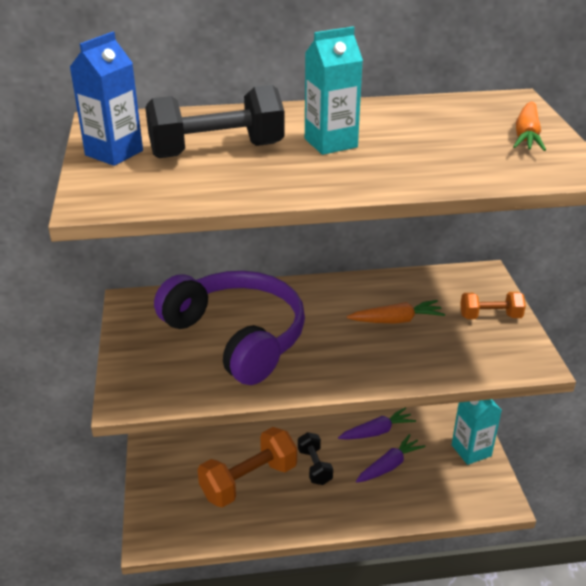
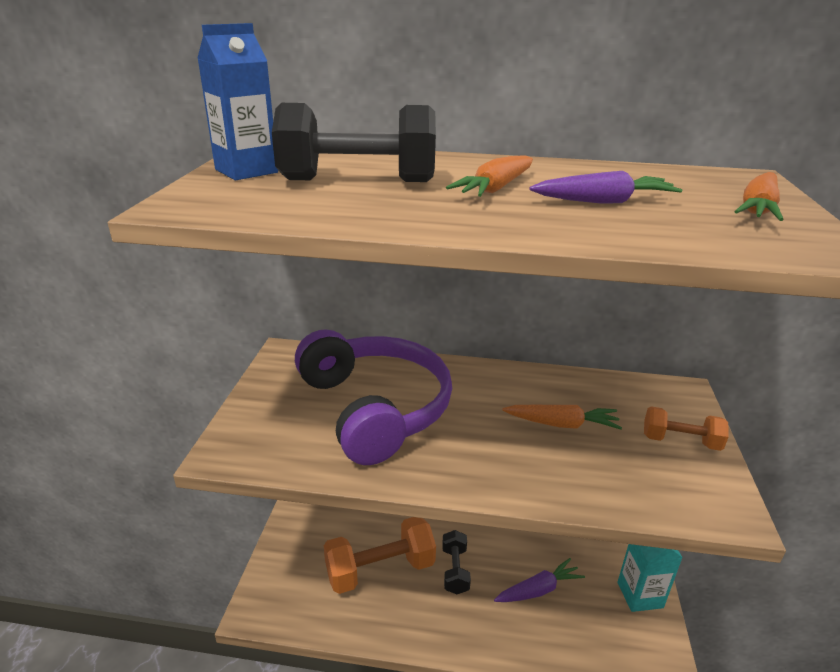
camera: 15 degrees right, 5 degrees down
(331, 143) = (495, 189): turquoise carton -> orange carrot
(377, 431) = (535, 546): purple carrot -> purple carrot (605, 202)

